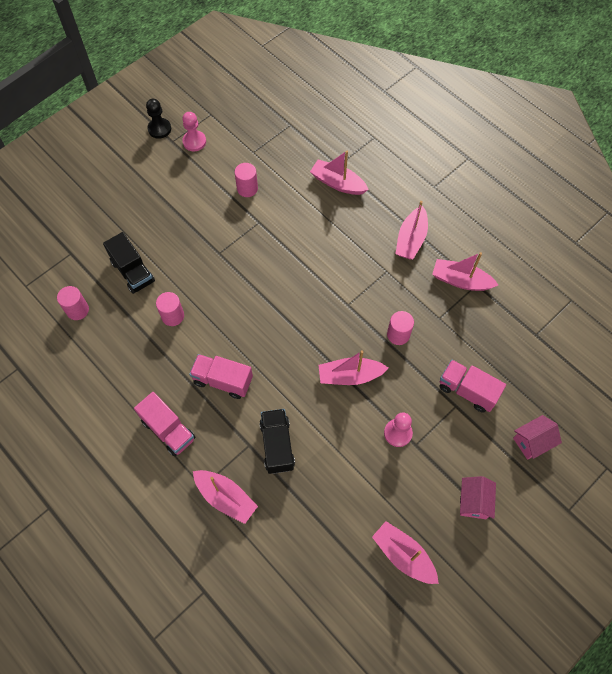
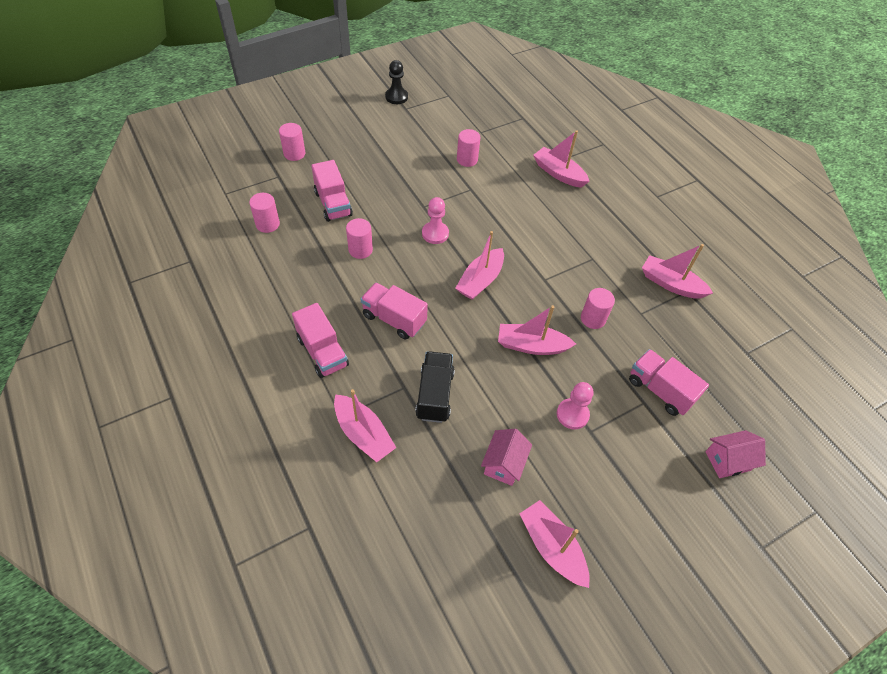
camera: 10 degrees right, 10 degrees down
(78, 223) = (294, 154): none -> pink cylinder
(133, 271) = (333, 204): black truck -> pink truck
(194, 142) = (426, 113): pink pawn -> pink pawn (435, 234)
(411, 239) = (624, 236): pink boat -> pink boat (480, 280)
(473, 501) = (647, 508): pink house -> pink house (503, 464)

